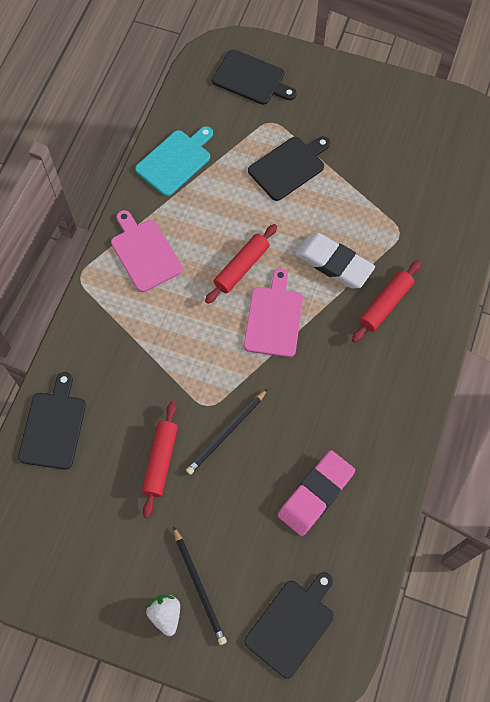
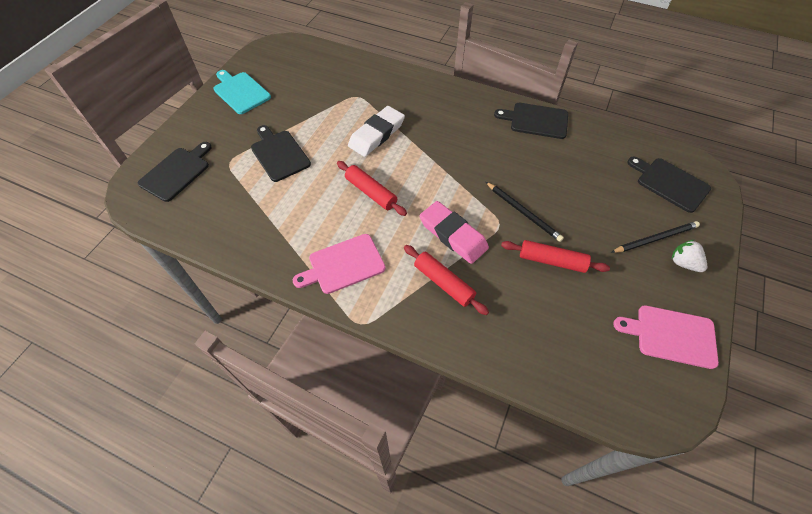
camera: 85 degrees left, 10 degrees down
(53, 426) = (524, 351): black cutting board -> black cutting board (536, 120)
(166, 614) = (683, 263): white strawberry -> white strawberry turned 60 degrees clockwise
(175, 161) = (247, 235): turquoise cutting board -> turquoise cutting board (240, 92)
(274, 318) = (421, 174): pink cutting board -> pink cutting board (671, 335)
(316, 494) = (569, 161): pink eraser -> pink eraser (453, 235)
(385, 305) = (416, 110): red rolling pin -> red rolling pin (443, 283)

